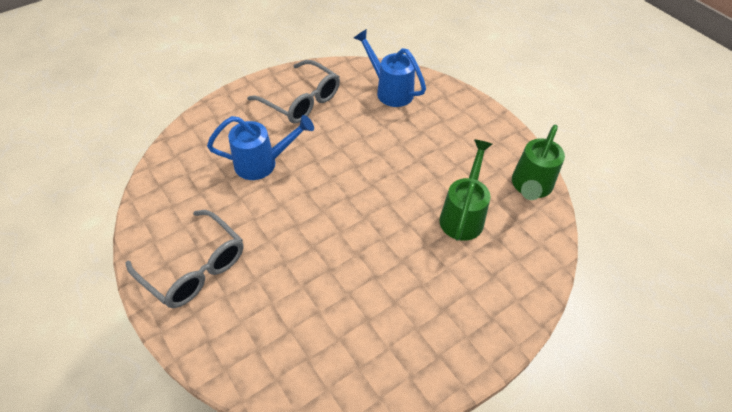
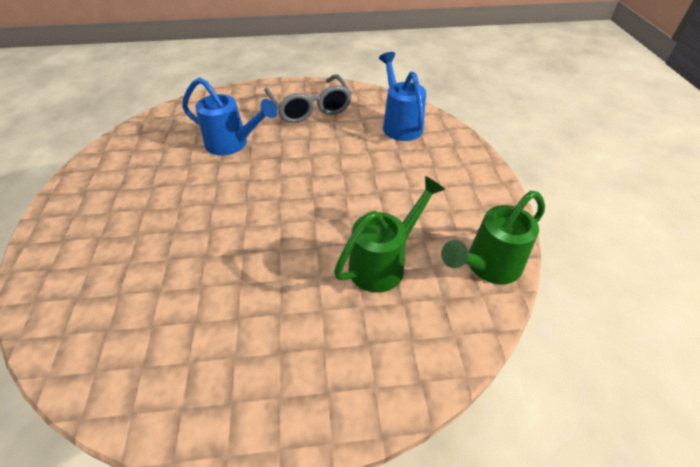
camera: 30 degrees right, 5 degrees down
(194, 267) = (100, 203): grey glasses -> none

